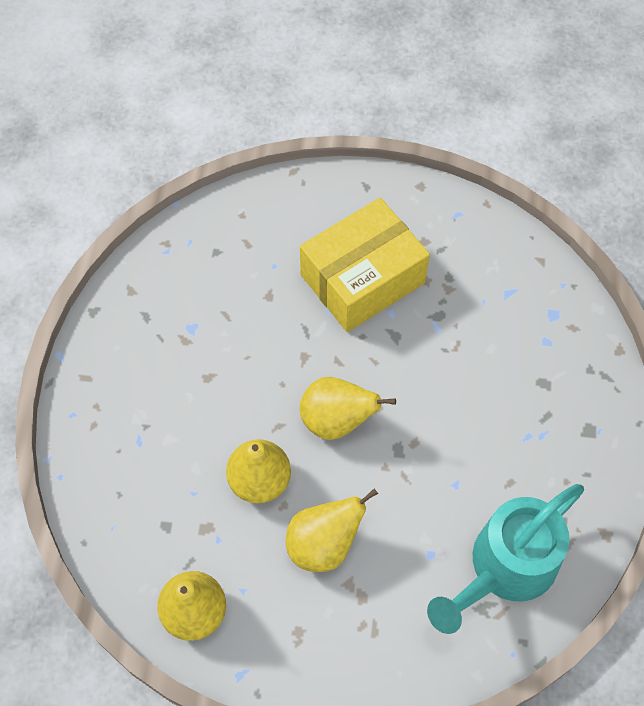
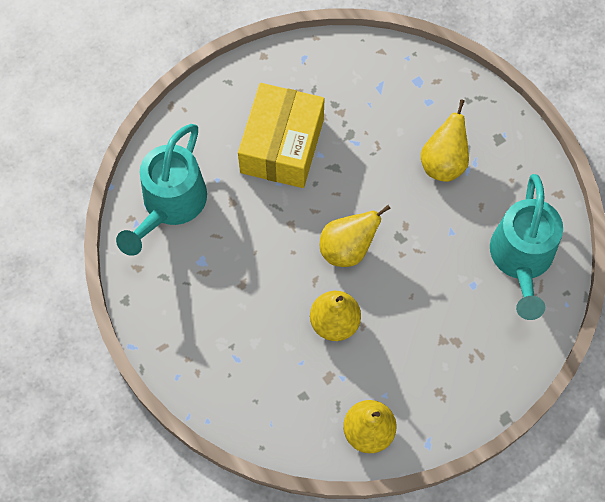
camera: 40 degrees left, 5 degrees up
(210, 257) = (170, 205): none -> turquoise watering can
(324, 544) = (407, 329): yellow pear -> yellow pear (443, 163)

